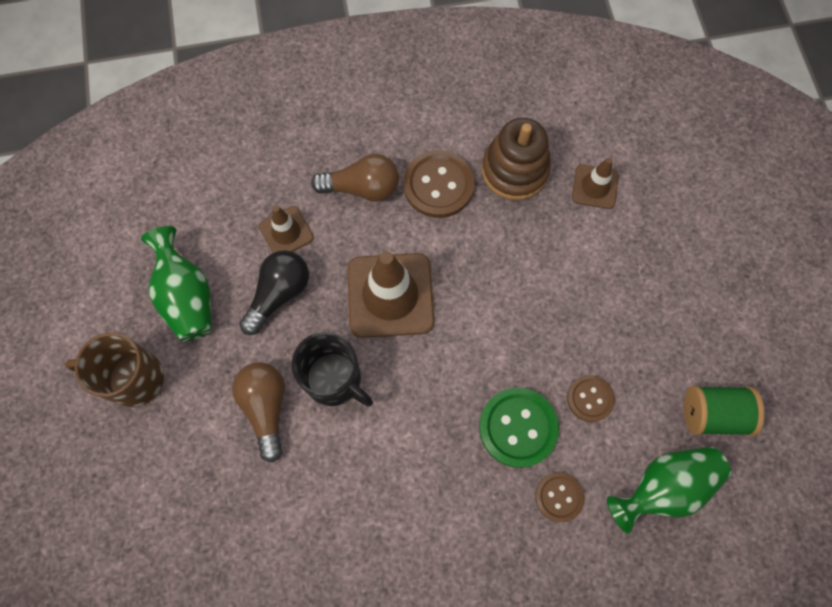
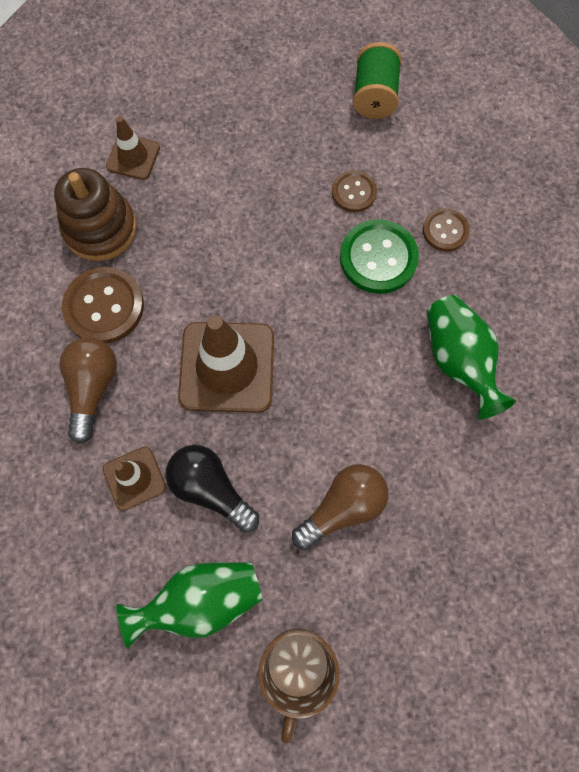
camera: 85 degrees left, 0 degrees up
(266, 408) = (342, 507): brown light bulb -> brown light bulb turned 150 degrees clockwise
(334, 379) = (316, 432): black mug -> none
(663, 487) = (438, 145): green vase -> green vase (458, 361)

